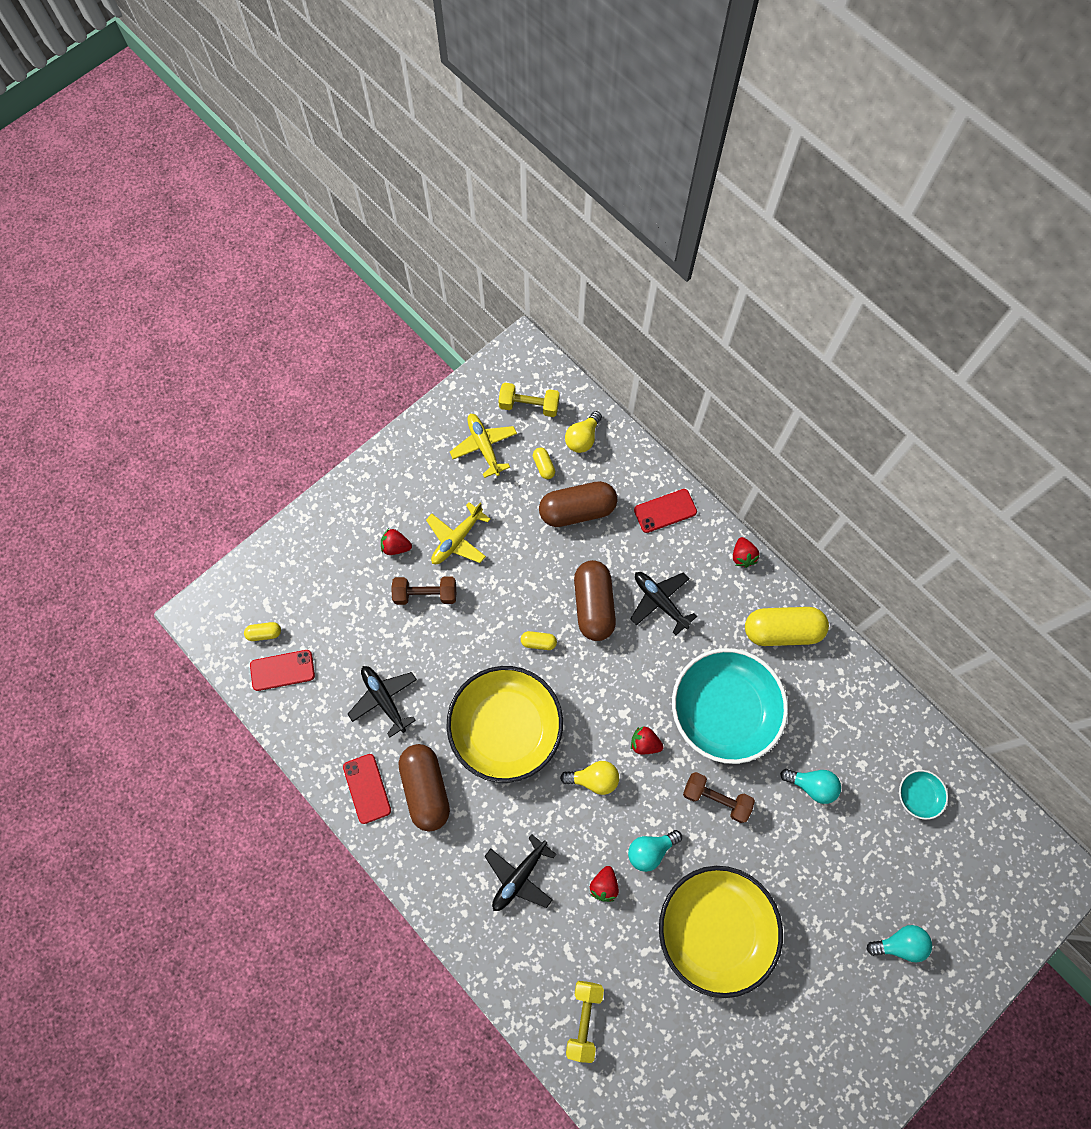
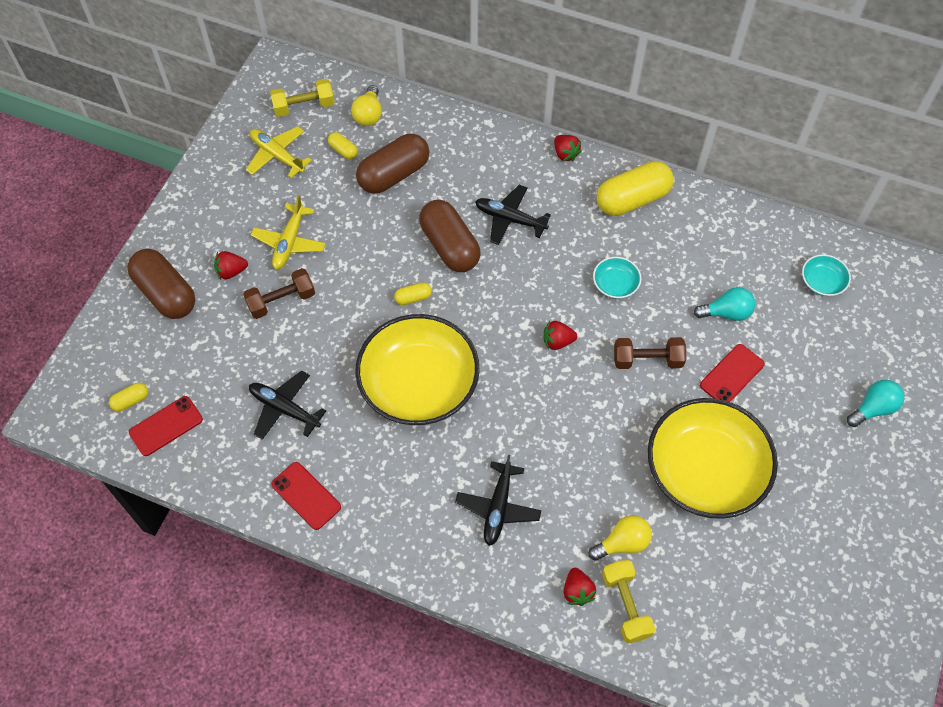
camera: 25 degrees left, 10 degrees down
(426, 788) = (366, 470): brown capsule -> brown capsule (166, 293)
(594, 779) = (526, 392): yellow light bulb -> yellow light bulb (622, 543)
(604, 885) = (583, 479): red strawberry -> red strawberry (577, 591)
(650, 850) = (610, 429): turquoise light bulb -> none
(665, 511) = (476, 144): red phone -> red phone (731, 374)
(724, 710) = (615, 284): turquoise bowl -> turquoise bowl, size x0.42

